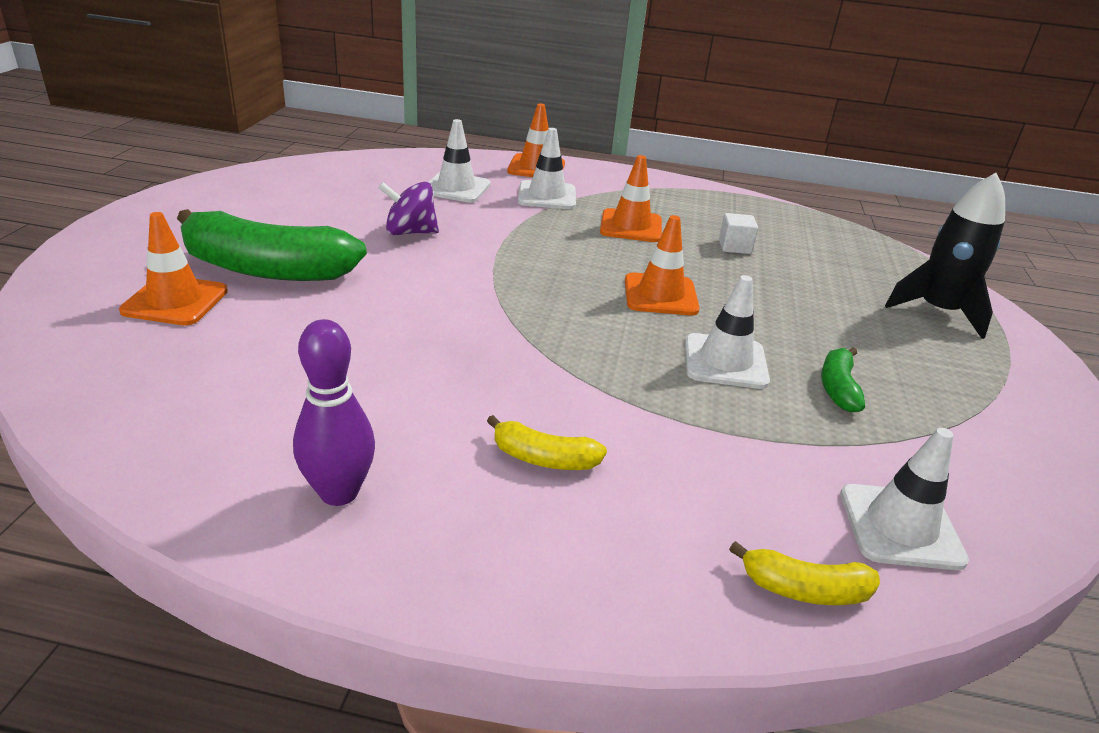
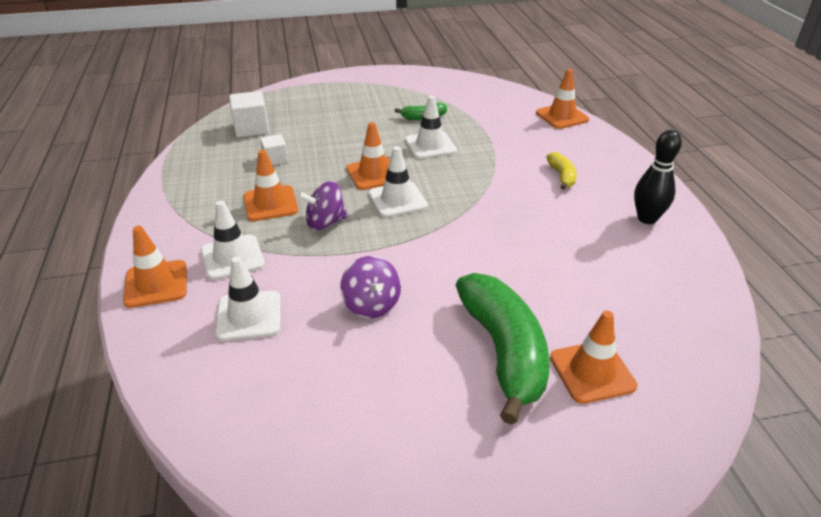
camera: 110 degrees left, 5 degrees up
(339, 492) = (647, 218): purple bowling pin -> black bowling pin
(569, 243) = (325, 223): none -> purple spinning top
(804, 589) = (562, 116): yellow banana -> orange traffic cone
(830, 249) = (251, 128): none -> white cube
(900, 527) = (507, 102): white traffic cone -> white traffic cone (397, 200)
(937, 311) = (315, 97): black rocket -> none

